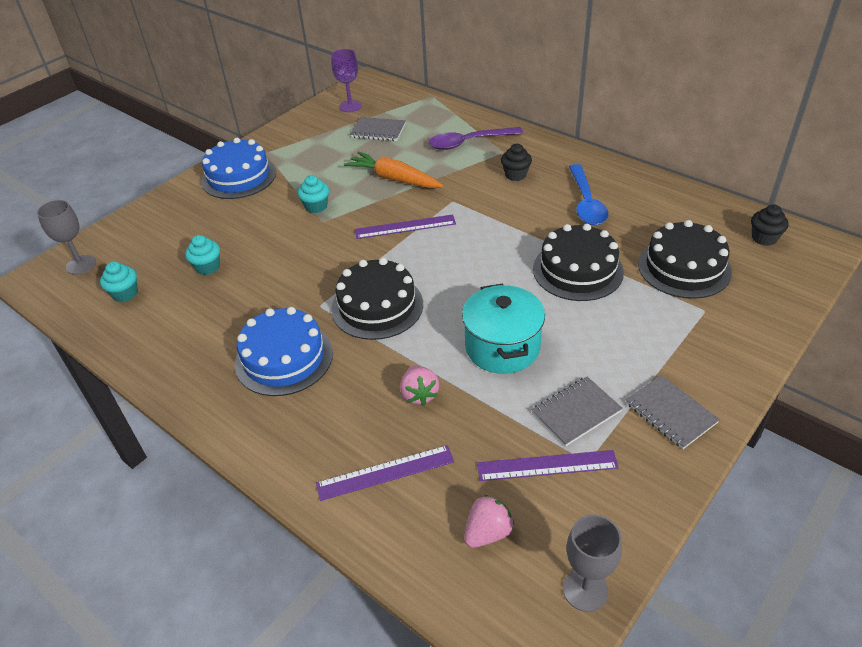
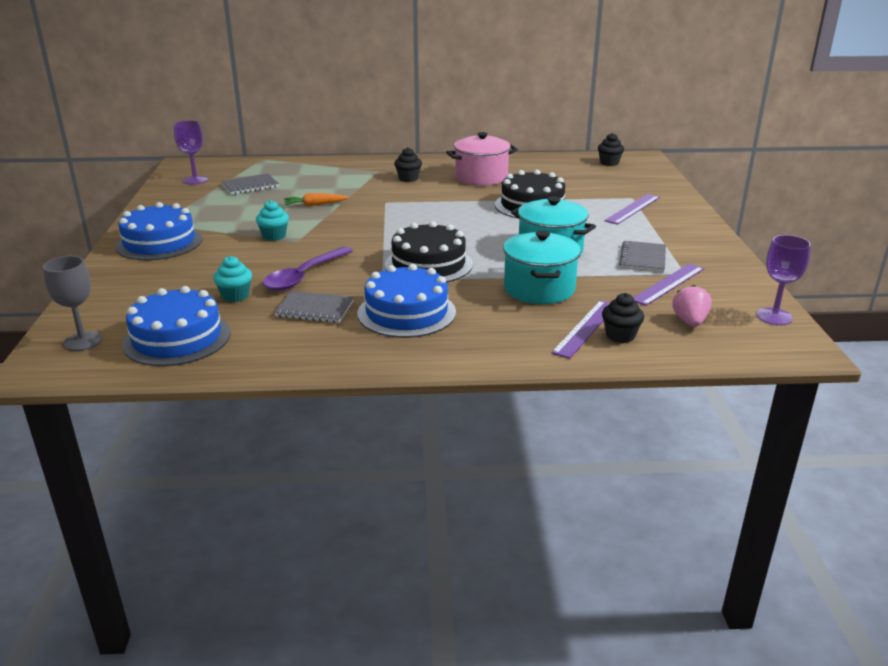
camera: 45 degrees left, 15 degrees down
(125, 294) = (177, 338): turquoise cupcake -> blue cake
(394, 179) = (315, 205): orange carrot -> orange carrot, size x0.60
(399, 504) = (620, 336): none -> black cupcake
(405, 227) = (373, 223): purple ruler -> purple ruler (632, 209)
(419, 394) = (539, 289): pink strawberry -> turquoise pot
(469, 142) = (341, 173): purple spoon -> purple spoon (304, 276)
(585, 590) = (774, 316): grey goblet -> purple goblet
(586, 203) = (481, 177): blue spoon -> pink pot
(670, 413) = (689, 240): grey notebook -> grey notebook (315, 309)
(684, 267) = (590, 186): black cake -> none

